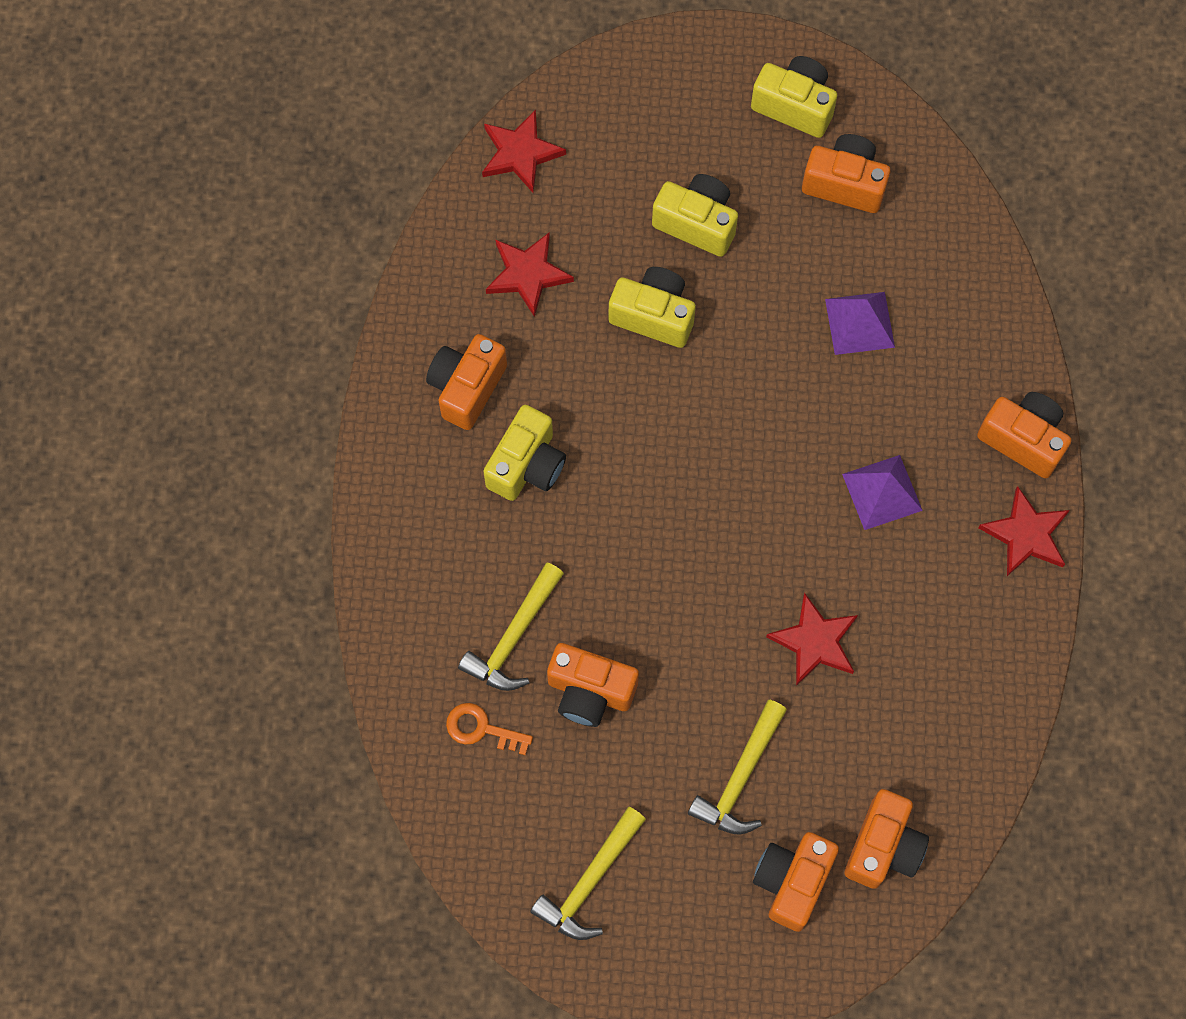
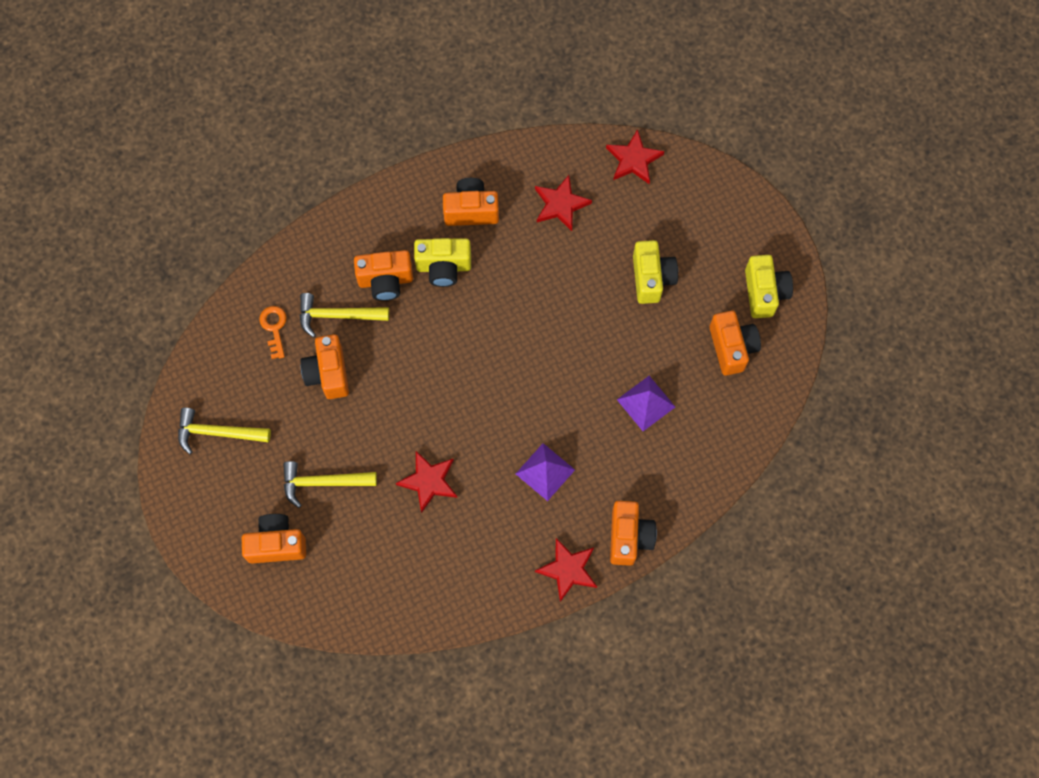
camera: 60 degrees right, 0 degrees up
(653, 315) = (578, 285): yellow camera -> none
(883, 847) = (325, 585): orange camera -> orange camera (385, 281)

